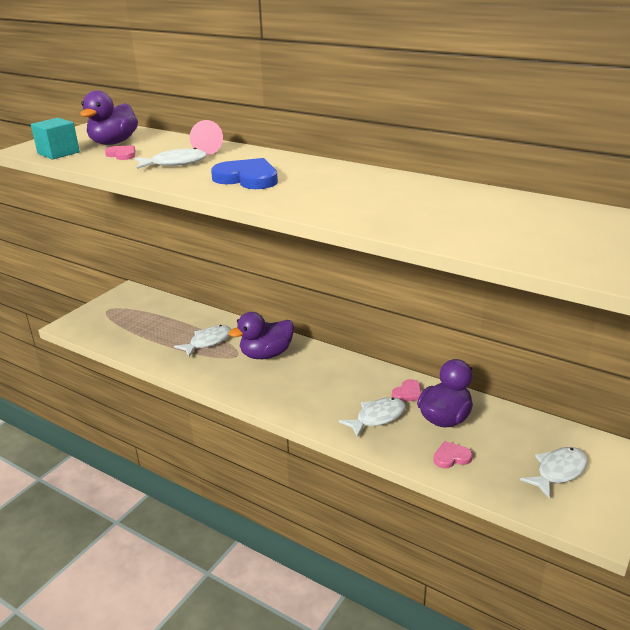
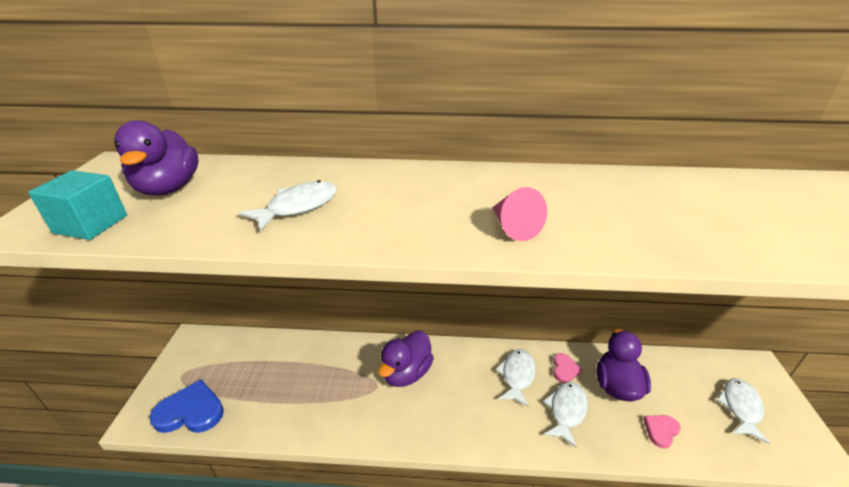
camera: 30 degrees left, 5 degrees up
(122, 155) = (202, 207): pink heart -> none
(208, 342) = (334, 379): white fish -> white fish (517, 376)
(210, 150) = (319, 175): pink cone -> pink cone (513, 227)
(247, 178) = (422, 212): blue heart -> blue heart (191, 411)

